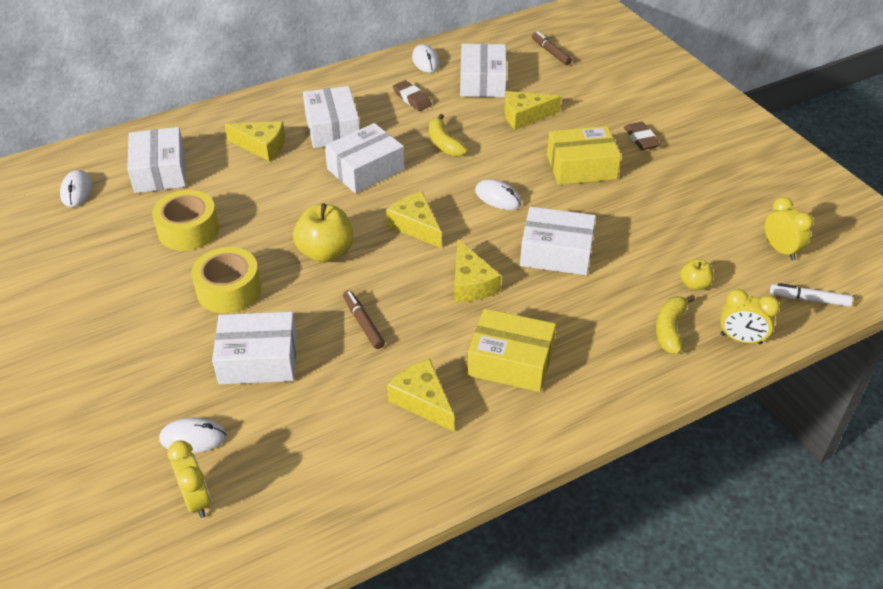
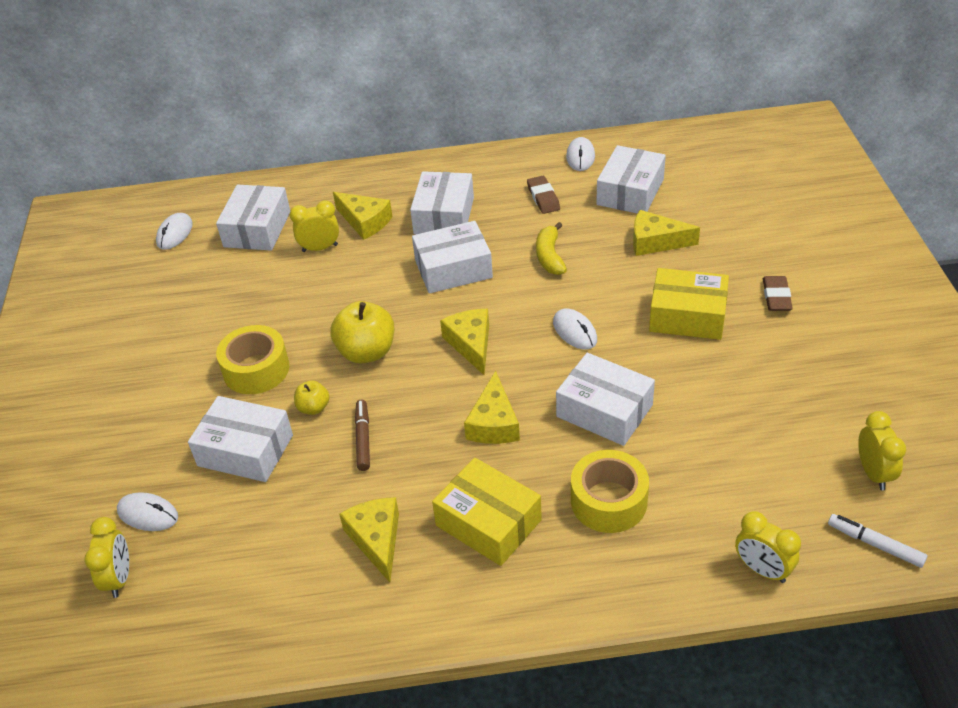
camera: 25 degrees right, 0 degrees up
(188, 230) = (251, 297): yellow tape -> yellow tape (608, 501)
(231, 176) = (320, 248): none -> yellow clock
(550, 52) = (726, 170): brown marker -> none
(670, 329) = (684, 535): yellow banana -> none
(694, 285) = (742, 489): yellow apple -> yellow apple (313, 408)

